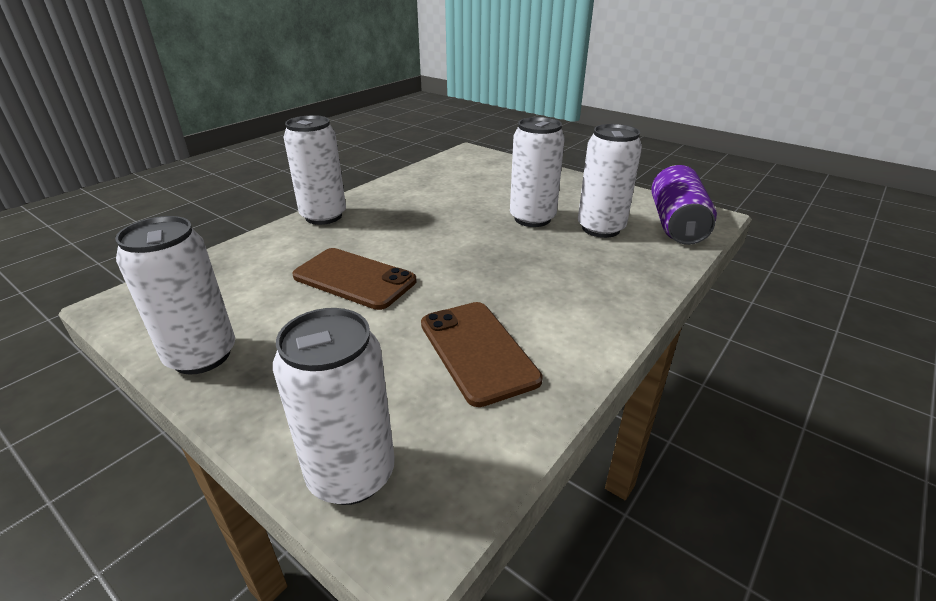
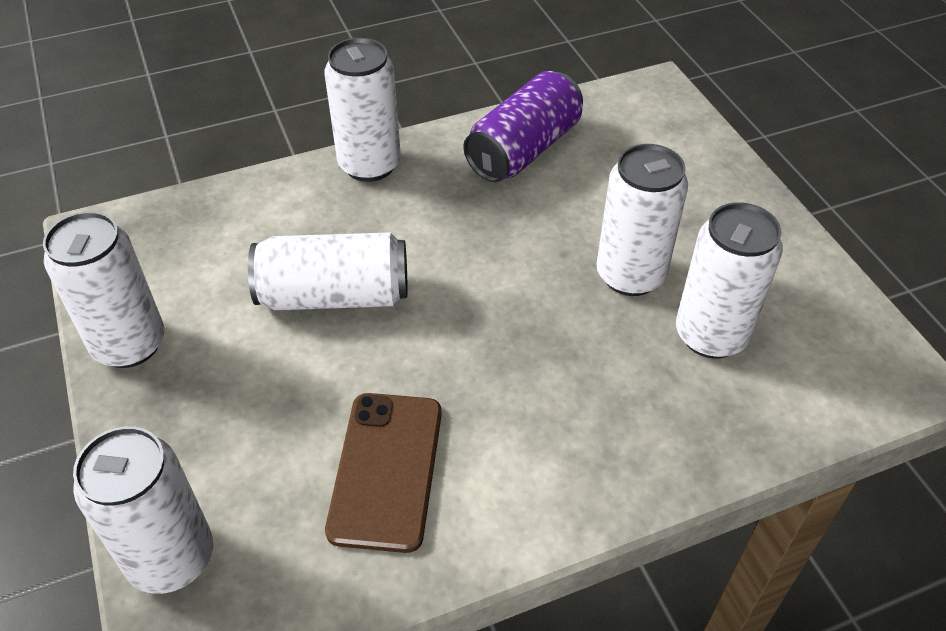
camera: 30 degrees right, 15 degrees up
(354, 279) = (334, 295): brown phone -> white can
(676, 224) = (835, 374): purple can -> purple can (523, 149)

